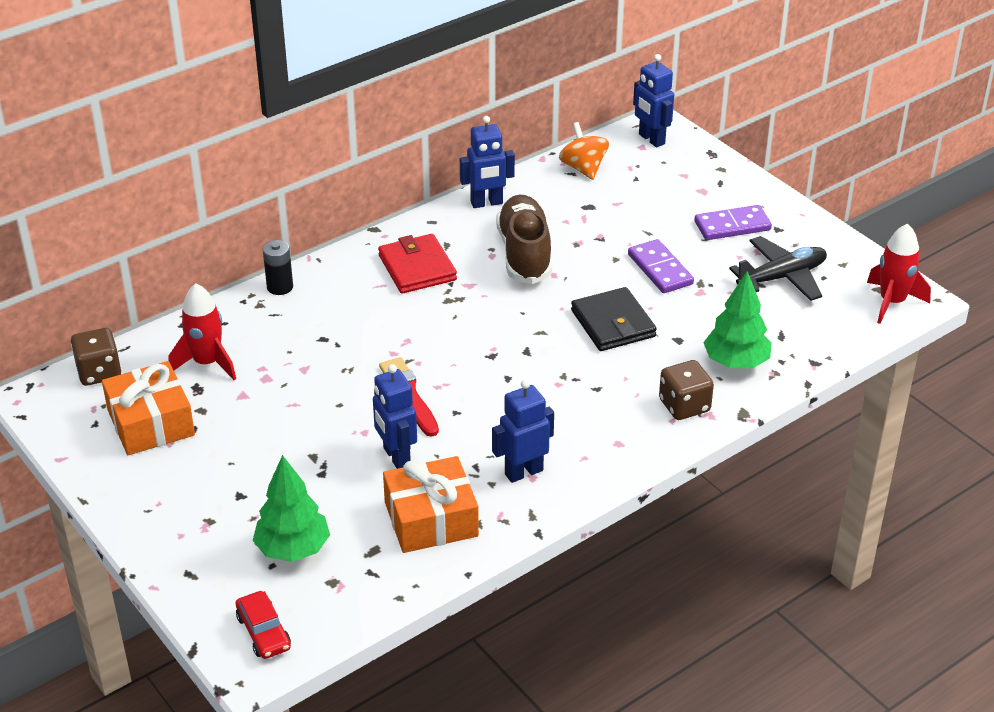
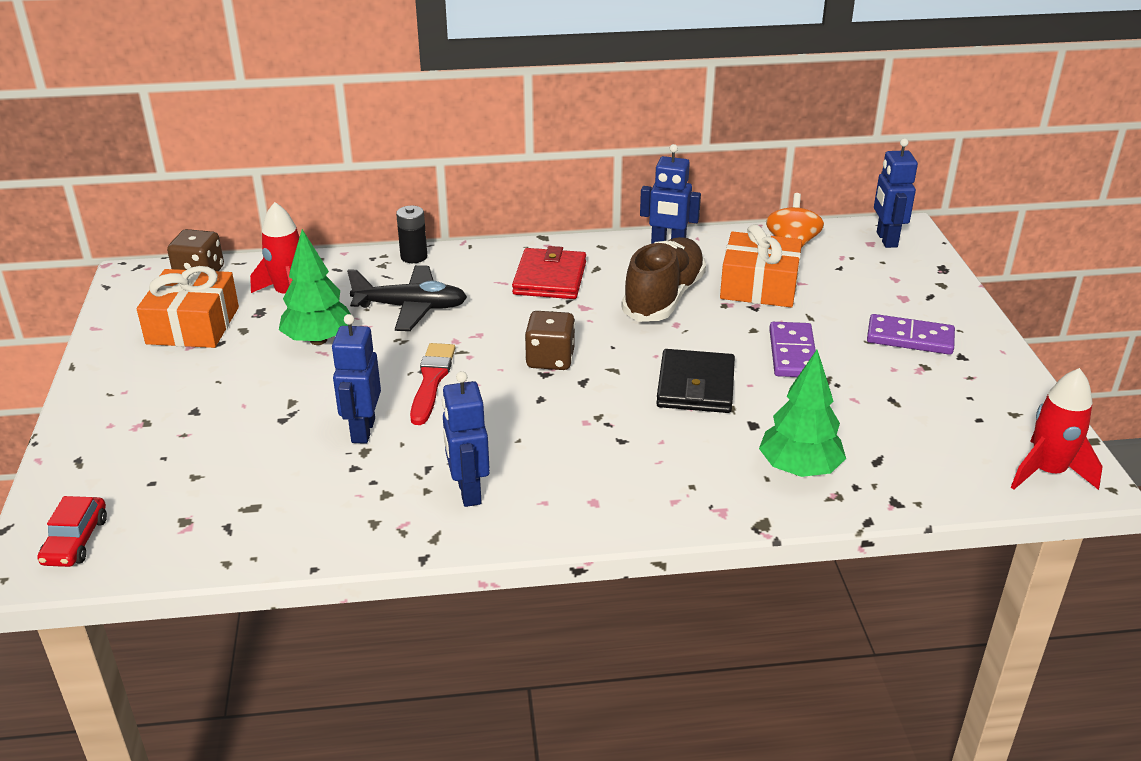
camera: 30 degrees right, 5 degrees down
(293, 549) = (184, 476): green tree -> green tree (318, 340)
(431, 519) = (334, 500): orange gift -> orange gift (759, 286)
(523, 472) = (468, 492): blue robot -> blue robot turned 105 degrees counterclockwise
(684, 406) = (701, 491): brown dice -> brown dice (550, 359)
(782, 277) = (927, 403): black plane -> black plane (411, 308)

